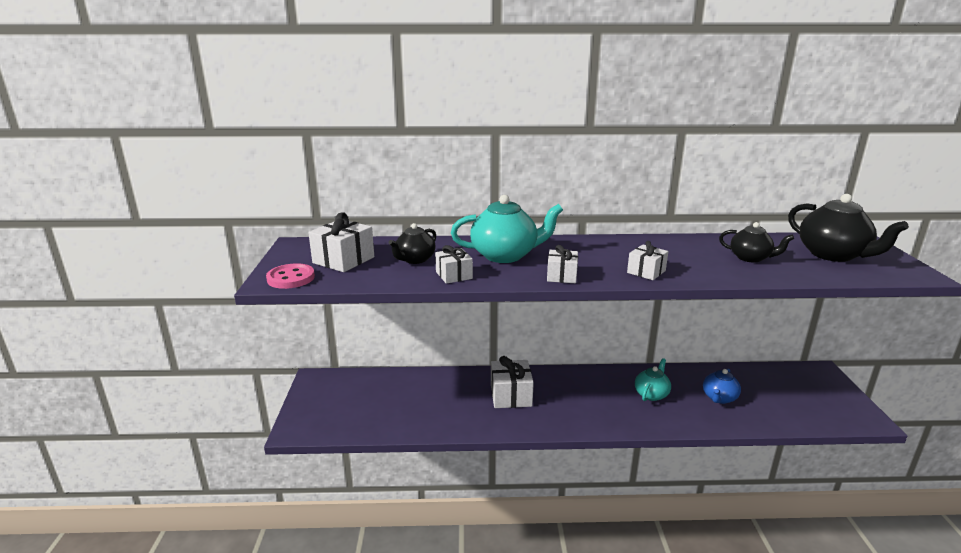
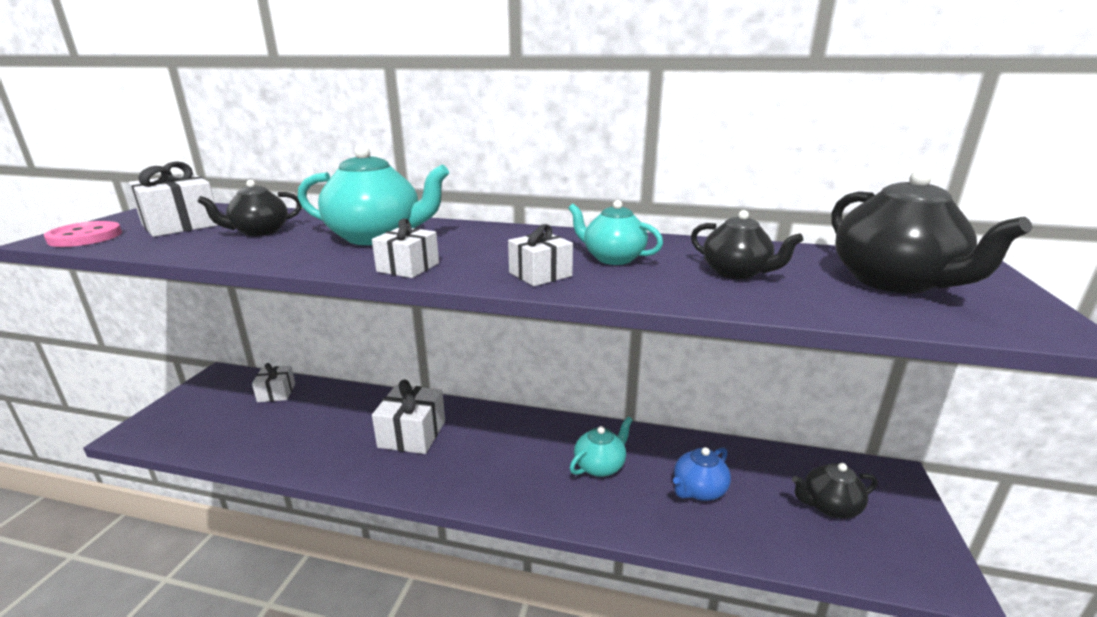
camera: 15 degrees right, 0 degrees up
(454, 275) = (271, 252): white gift -> white gift (276, 393)
(673, 256) = (612, 258): none -> turquoise teapot
(795, 394) = (829, 506): none -> black teapot

